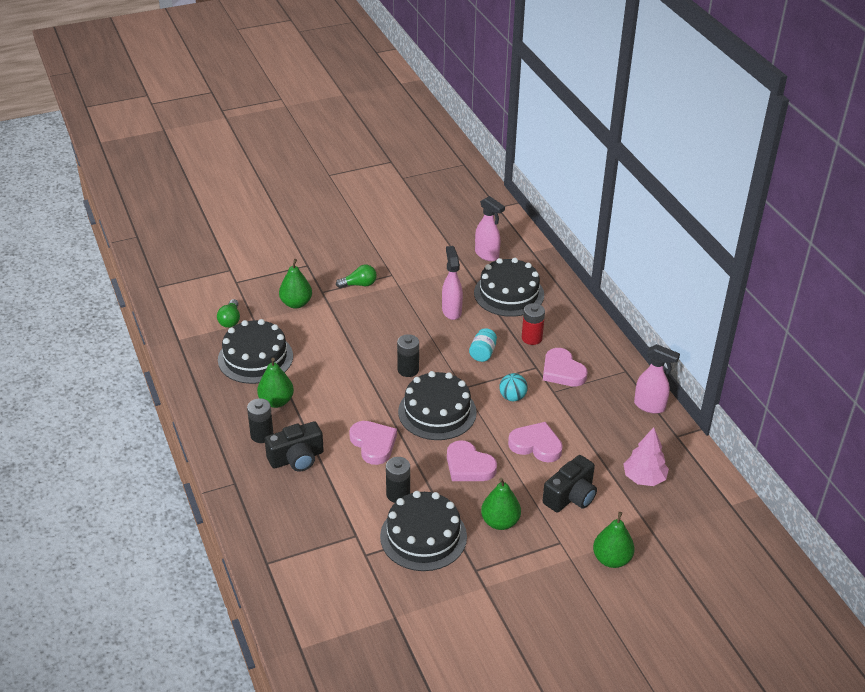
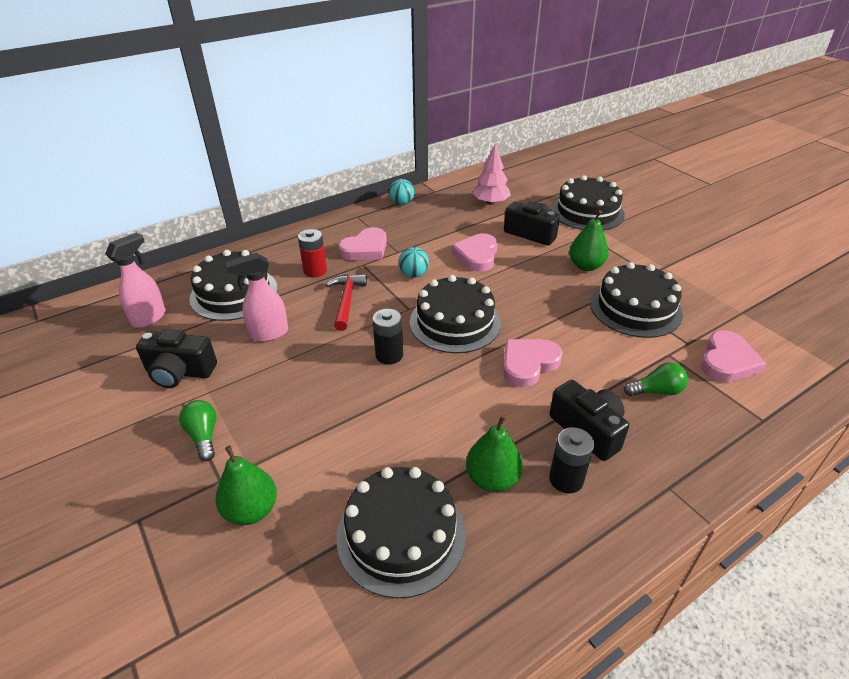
camera: 100 degrees left, 0 degrees up
(230, 320) = (303, 608): green light bulb -> green light bulb (656, 391)
(398, 494) = (592, 333): black battery -> none
(422, 272) = (180, 372): none -> black camera
(468, 466) = (525, 291): pink heart -> pink heart (727, 361)
(482, 353) = (346, 301): turquoise jar -> red hammer
(611, 559) = (587, 212): green pear -> black cake
(650, 406) = (402, 203): pink spray bottle -> turquoise ball

